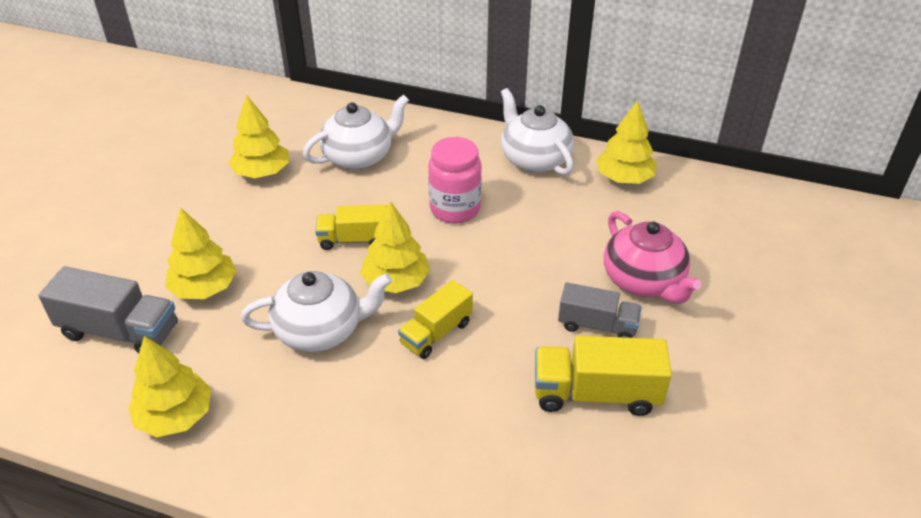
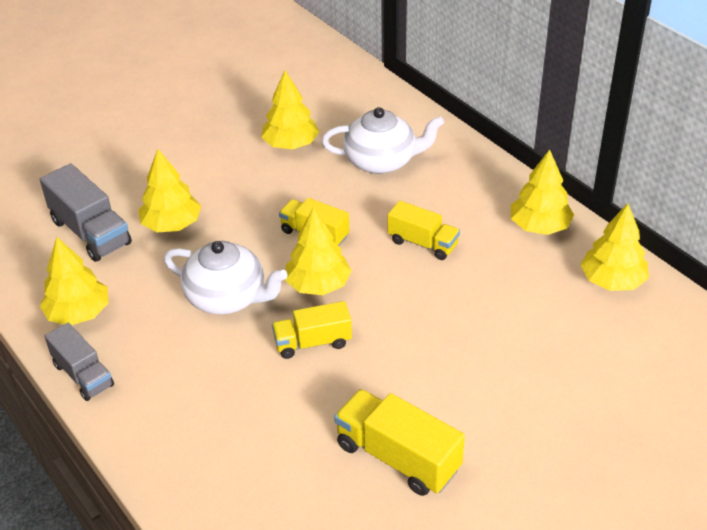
camera: 35 degrees right, 0 degrees up
(455, 209) = (423, 243): pink jar -> yellow truck
(534, 159) = (539, 226): white teapot -> yellow tree
(597, 325) = (454, 402): grey truck -> grey truck (83, 375)
(644, 281) = (535, 384): pink teapot -> none

